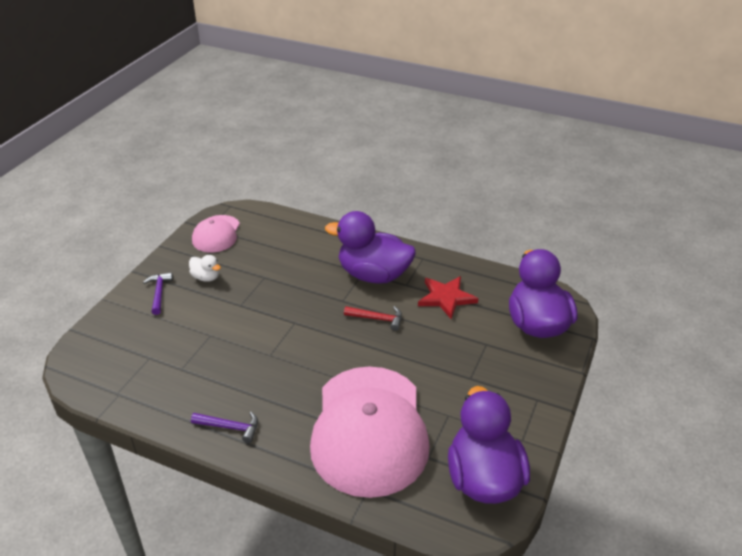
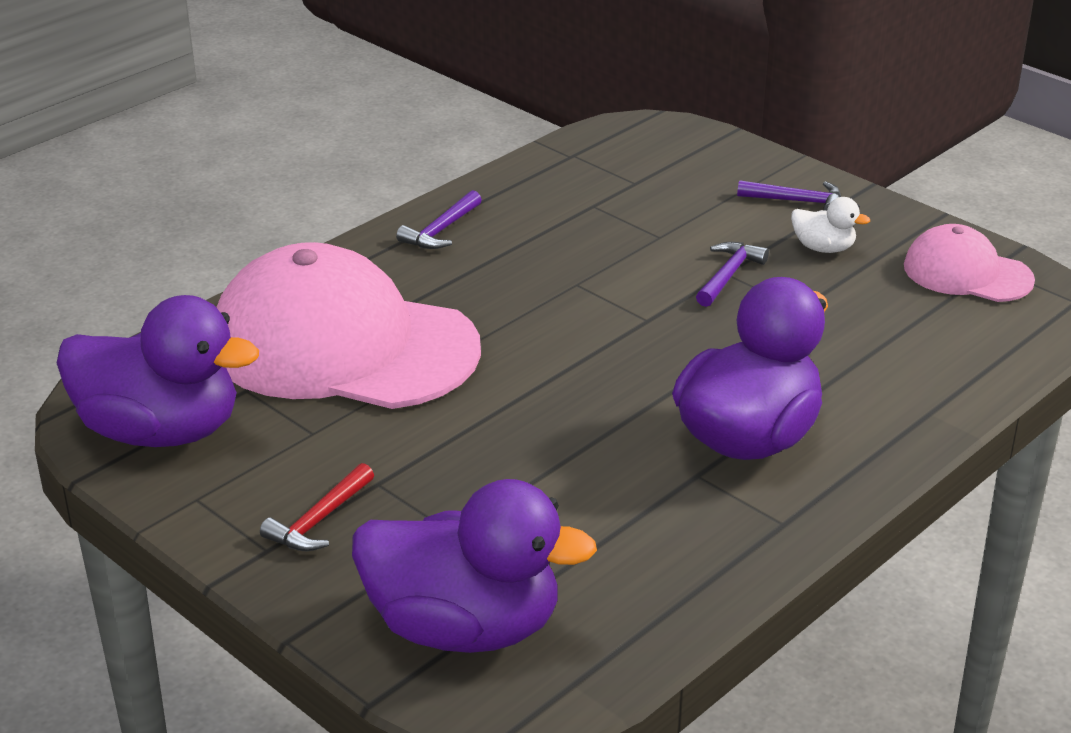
camera: 110 degrees right, 5 degrees down
(206, 277) = (823, 248): white duck -> white duck turned 120 degrees counterclockwise
(243, 303) = (728, 275): none -> purple hammer
(377, 319) = (605, 412): red hammer -> red hammer (319, 520)
(446, 298) = (623, 518): red star -> none

